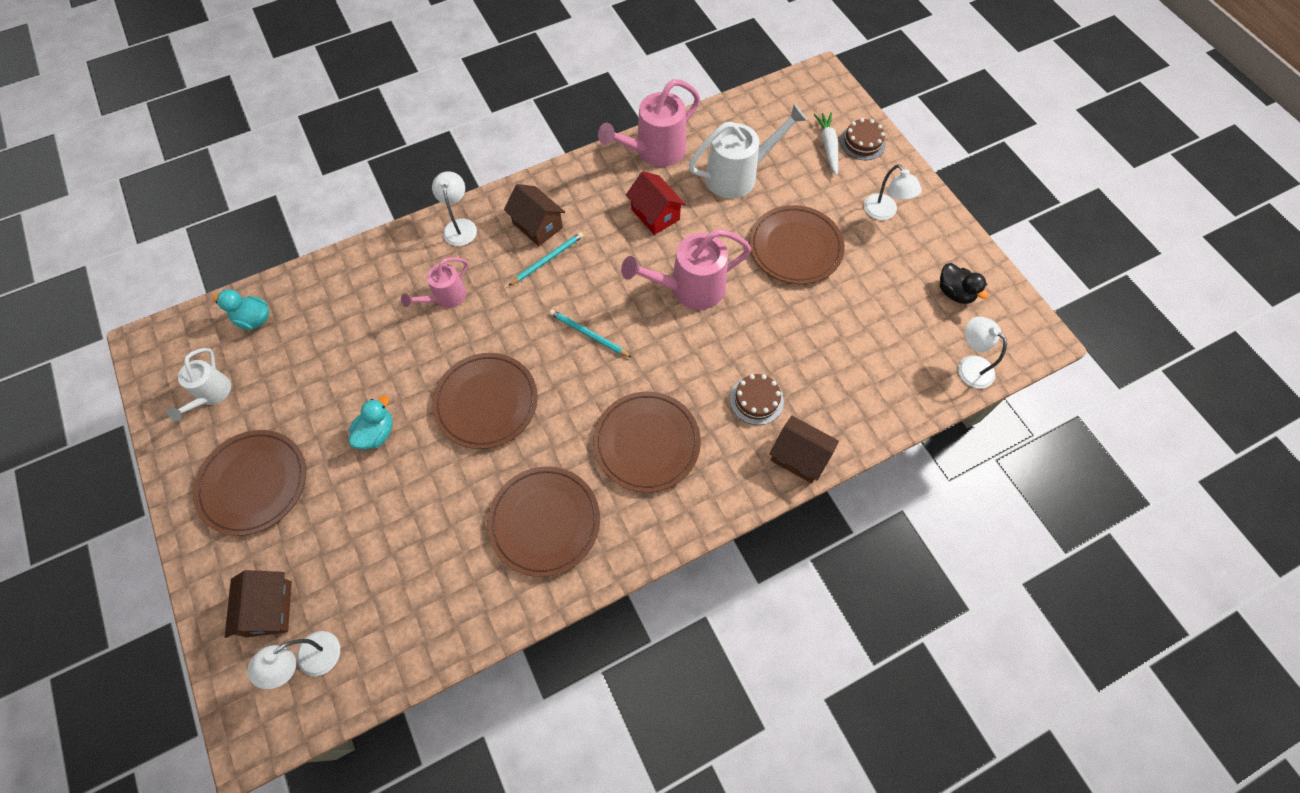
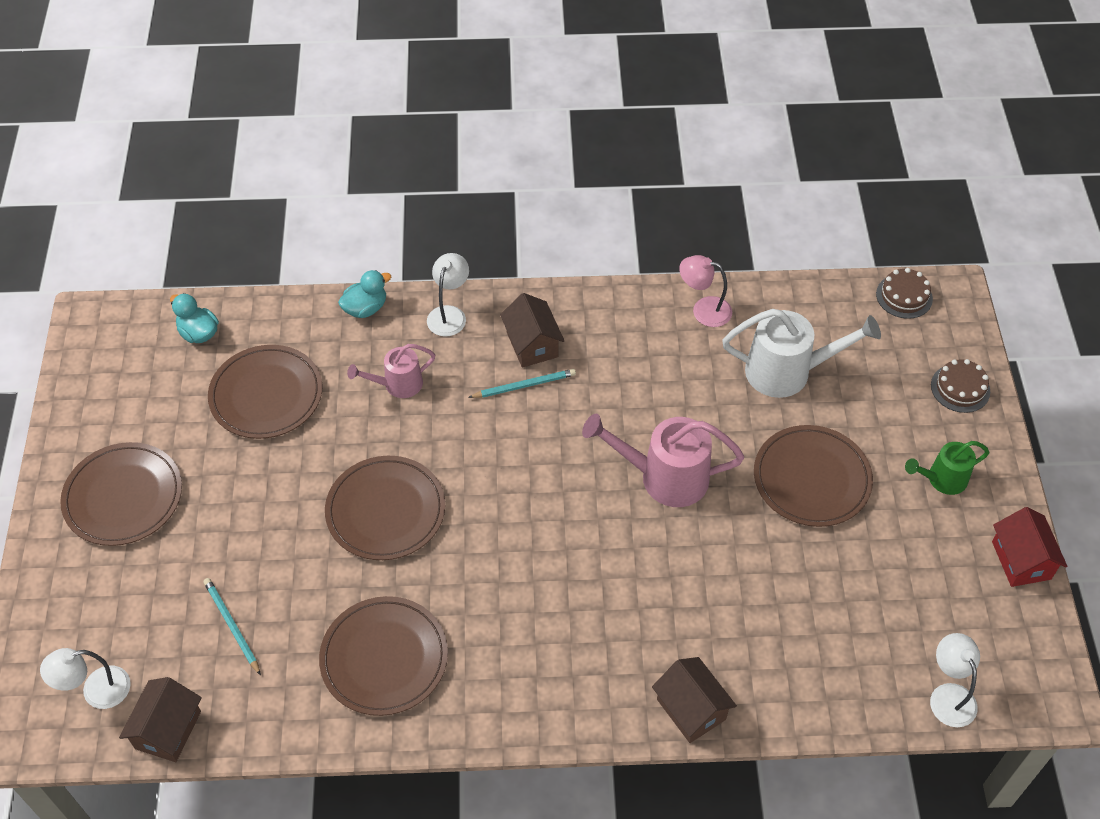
camera: 25 degrees right, 10 degrees down
(211, 395) = (124, 393): white watering can -> none
(269, 609) = (82, 624): brown house -> brown house (168, 730)
(377, 433) = (262, 497): turquoise duck -> turquoise duck (365, 308)
(588, 334) = (527, 483): turquoise pencil -> turquoise pencil (232, 626)
(647, 443) = (531, 623): brown plate -> brown plate (266, 395)
(654, 152) = (703, 310): pink watering can -> pink lamp
(655, 214) = (668, 381): red house -> red house (1021, 560)
(756, 400) = (676, 628): brown cake -> brown cake (904, 296)
(828, 146) = (914, 378): white carrot -> none
(884, 212) = (941, 479): white lamp -> green watering can
(954, 292) = (978, 605): black duck -> none

